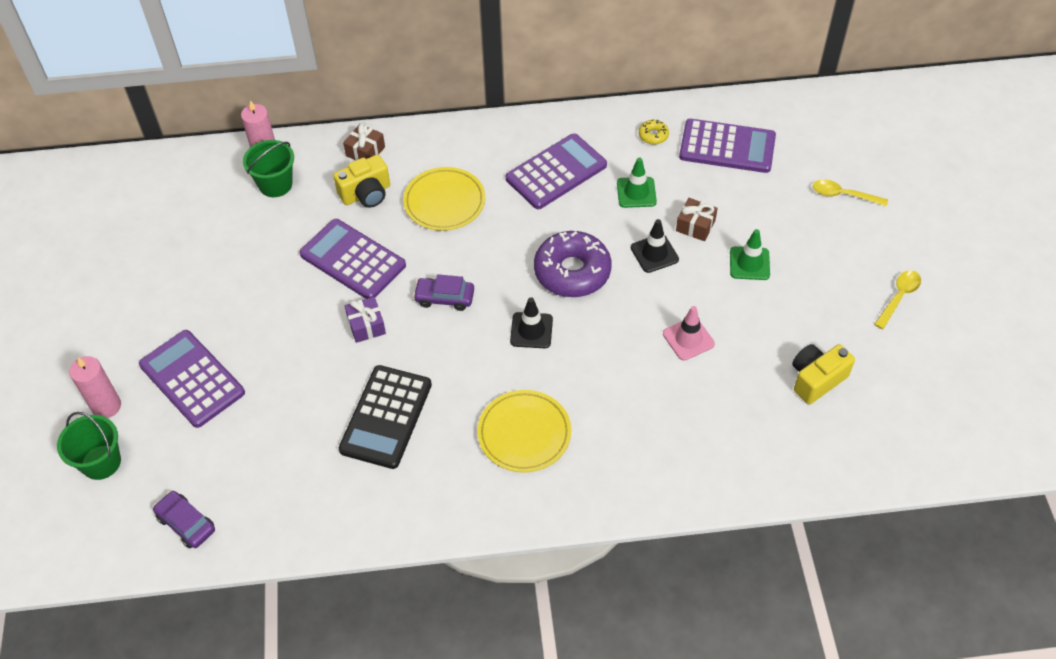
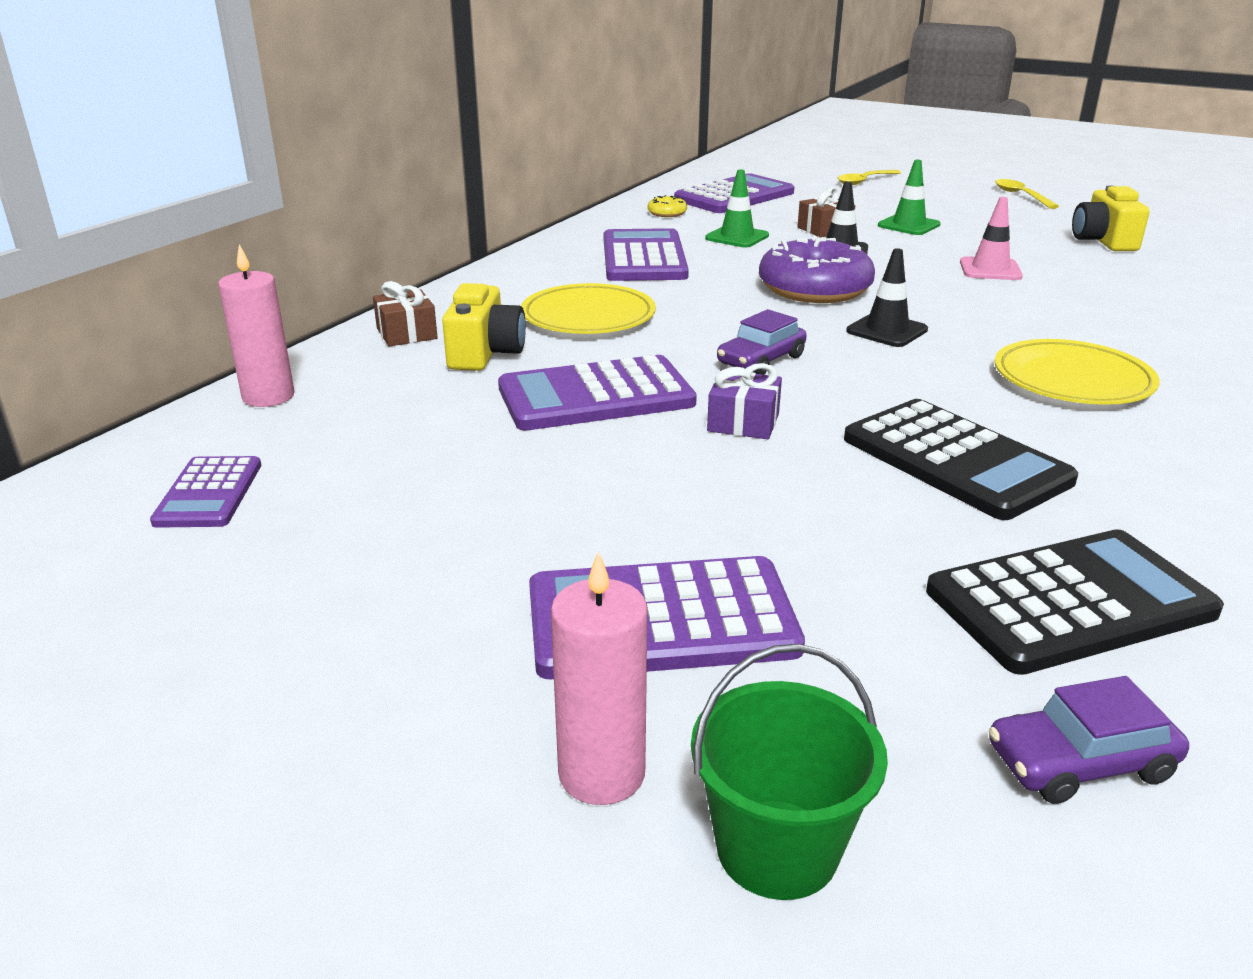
camera: 55 degrees left, 25 degrees down
(182, 201) = (209, 493): none -> purple calculator
(275, 184) = (340, 406): green bucket -> none
(286, 494) = (1070, 602): none -> black calculator

